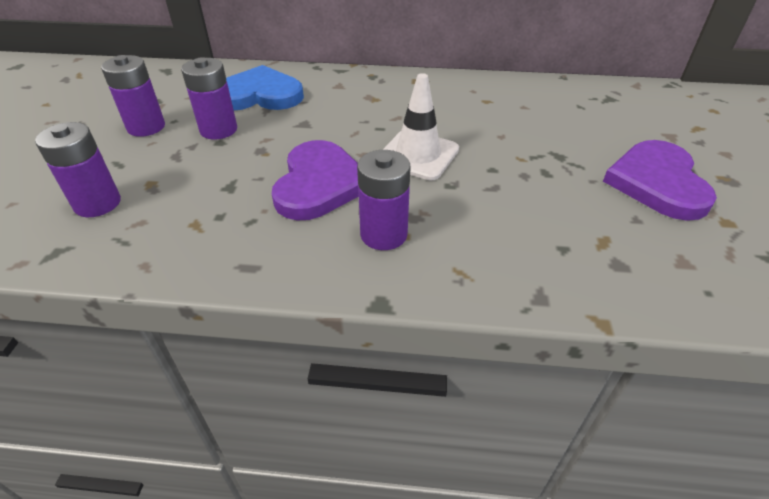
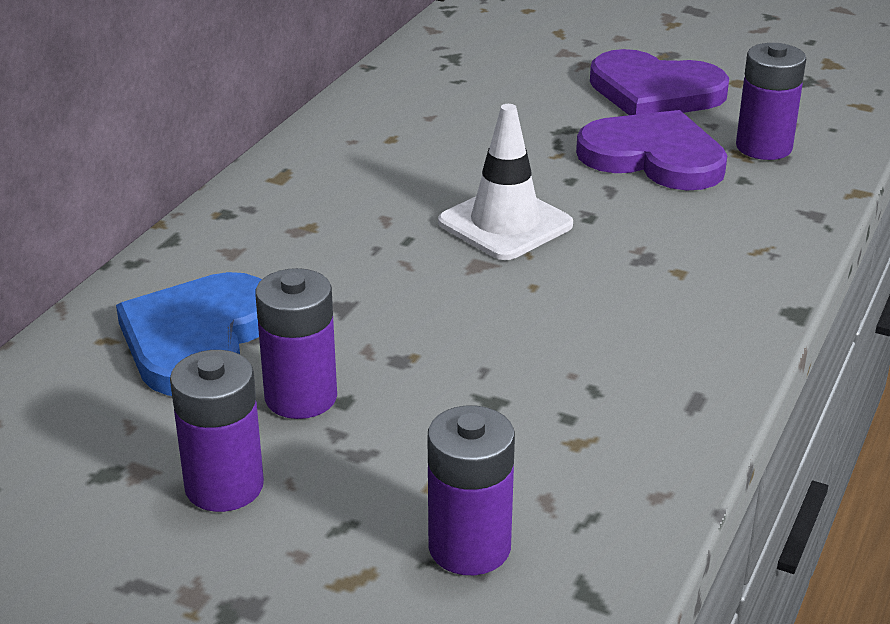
camera: 70 degrees left, 10 degrees down
(319, 184) = (533, 316): purple heart -> purple heart (654, 157)
(383, 234) = (672, 285): purple battery -> purple battery (764, 147)

